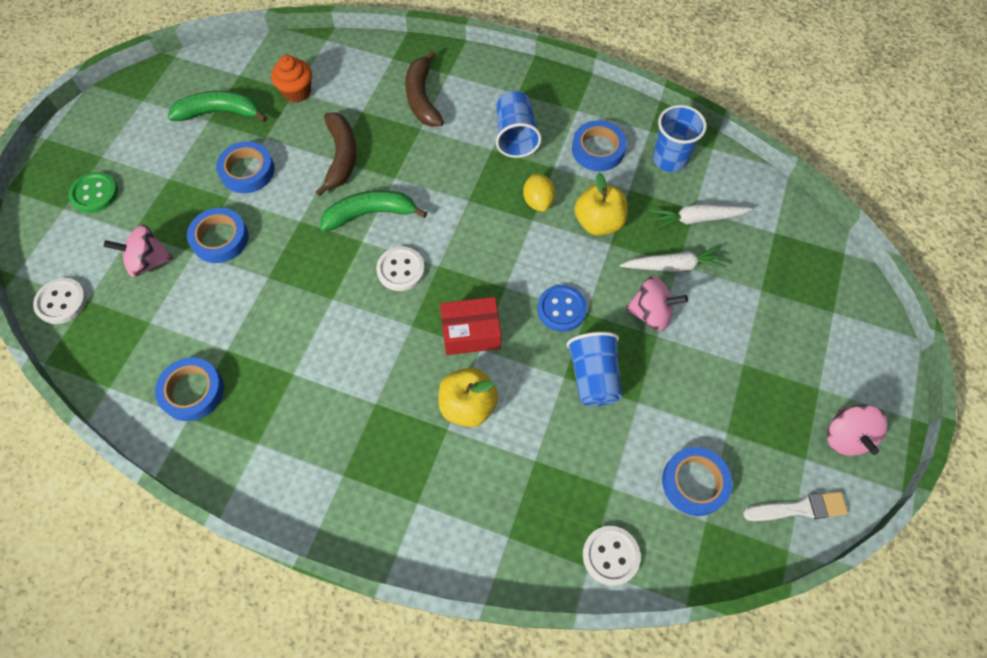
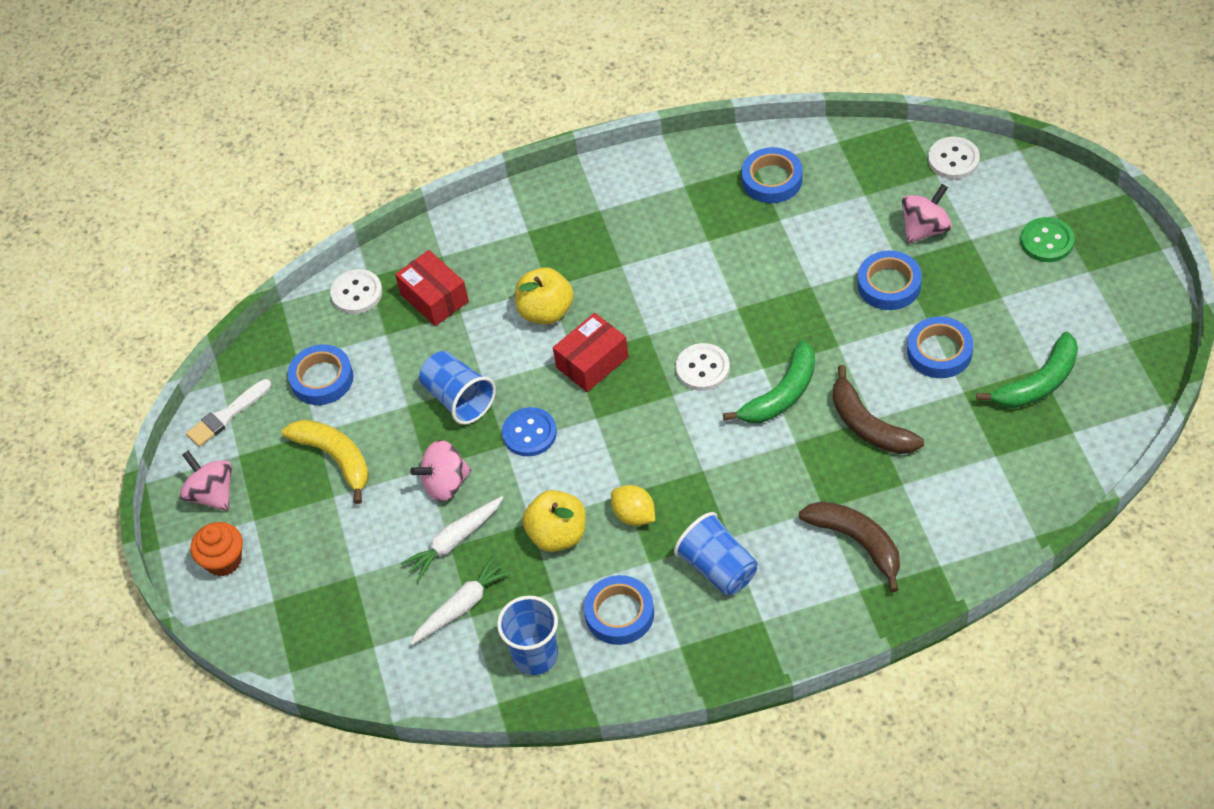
camera: 150 degrees right, 10 degrees down
(297, 92) = (991, 456): orange cupcake -> orange cupcake (223, 561)
(547, 493) = (434, 298): none -> red box
(724, 396) = (335, 458): none -> yellow banana

